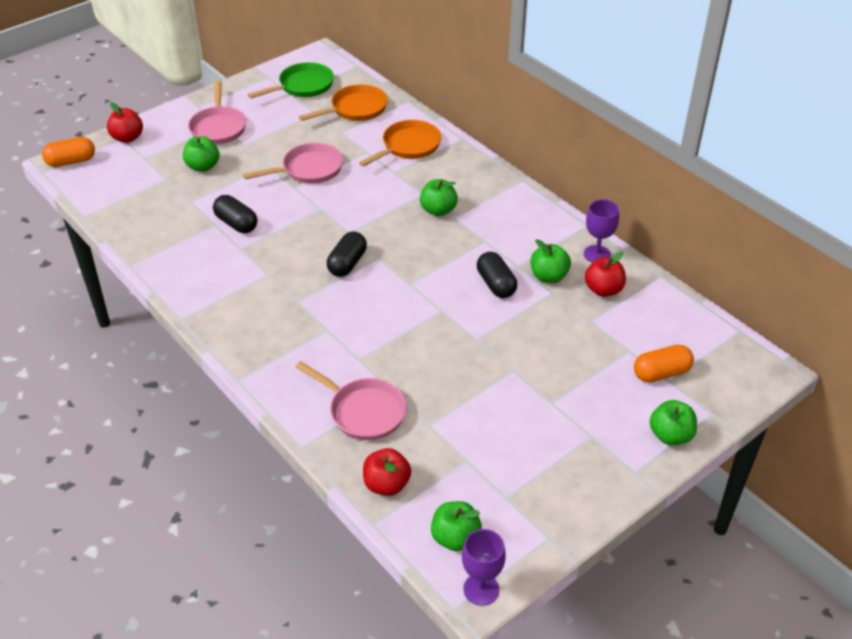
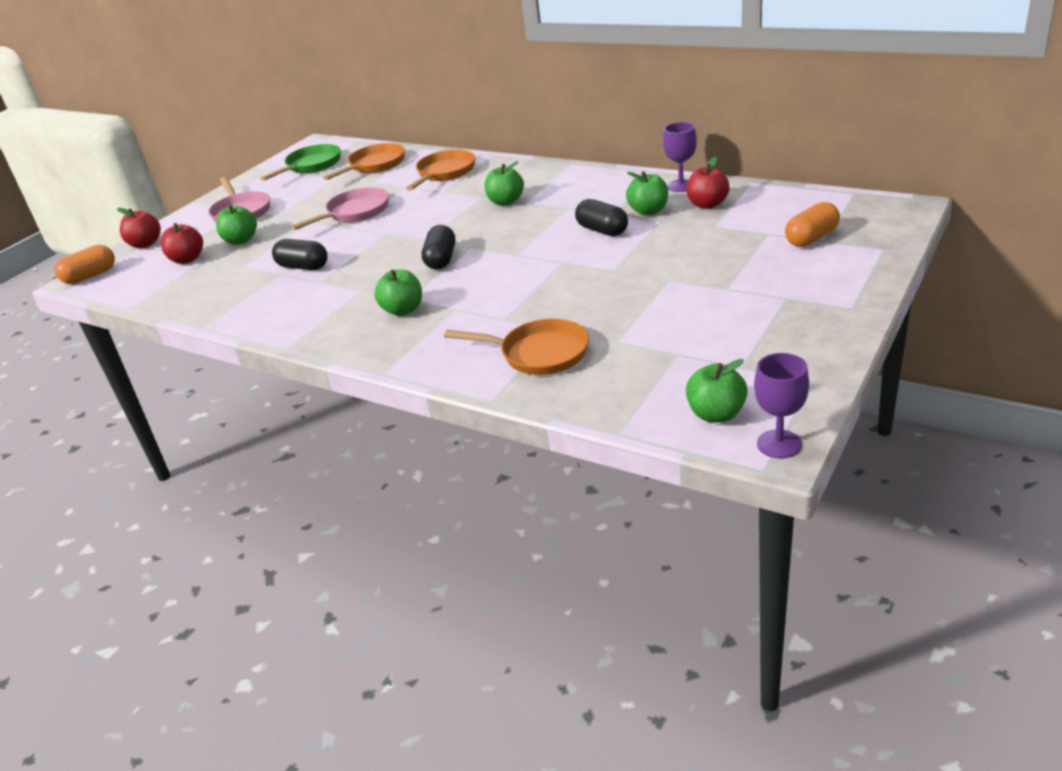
camera: 15 degrees left, 10 degrees down
(363, 411) = (538, 354): pink pan -> orange pan
(386, 484) = (608, 399): red apple -> red apple (187, 259)
(670, 435) = (860, 274): green apple -> green apple (403, 310)

